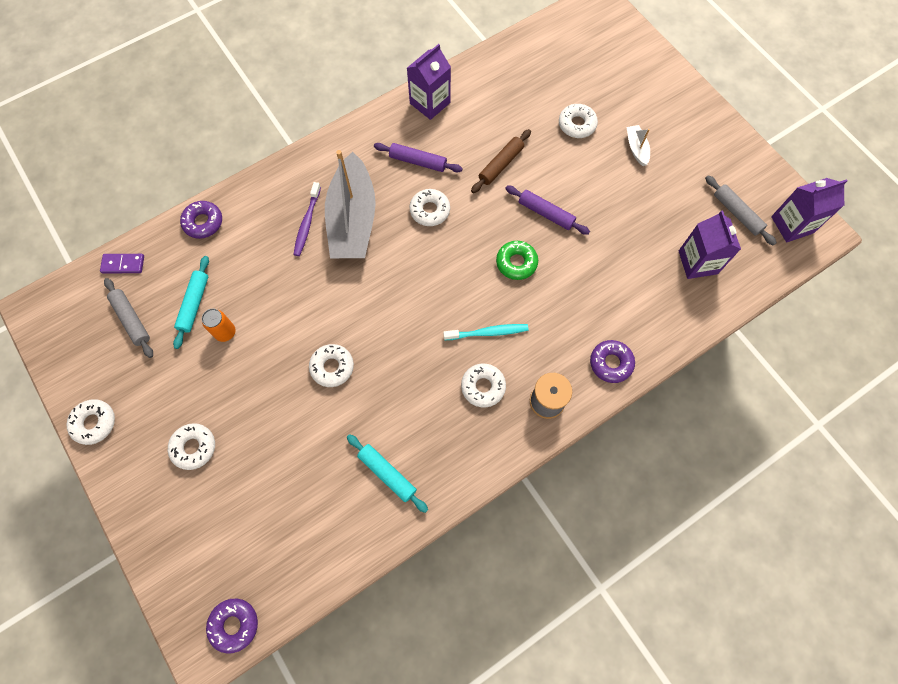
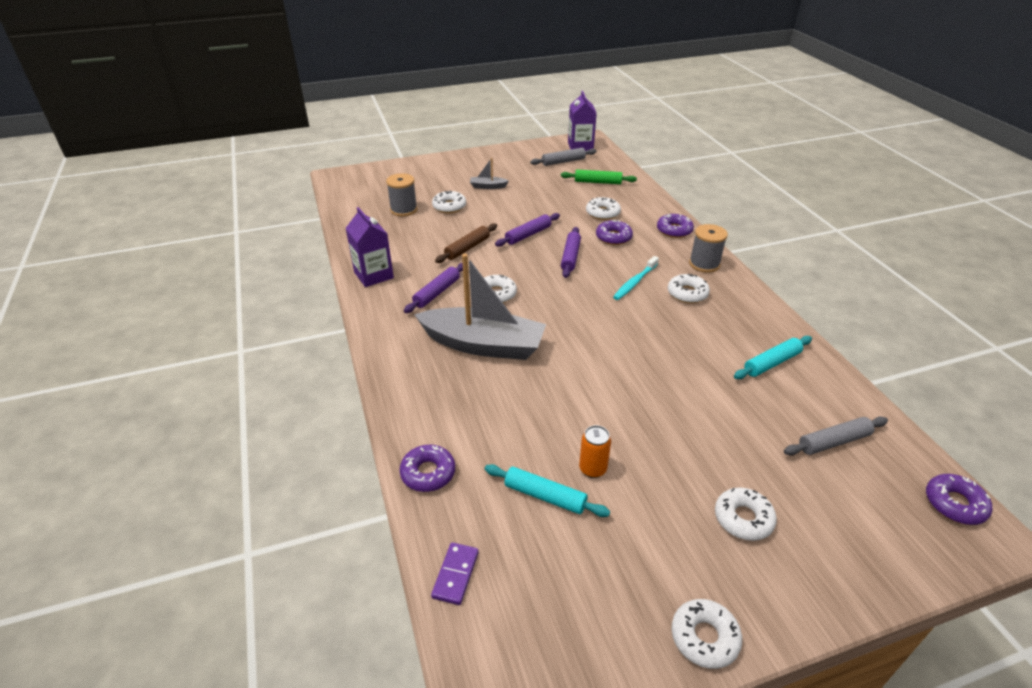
camera: 75 degrees left, 30 degrees down
(131, 320) = (549, 572): grey rolling pin -> grey rolling pin (833, 442)
(307, 223) = (472, 379): purple toothbrush -> none
(332, 367) = (653, 384): white donut -> white donut (602, 213)
(488, 332) = (635, 282): turquoise toothbrush -> turquoise toothbrush turned 150 degrees counterclockwise
(501, 165) = (467, 248): brown rolling pin -> brown rolling pin turned 75 degrees clockwise
(516, 263) = (570, 257): green donut -> purple rolling pin
(554, 86) = (403, 210): none -> grey spool
(571, 299) = (613, 237): none -> purple donut
(636, 148) = (488, 186): white boat -> grey boat
(698, 262) = (598, 182): purple carton -> green rolling pin

